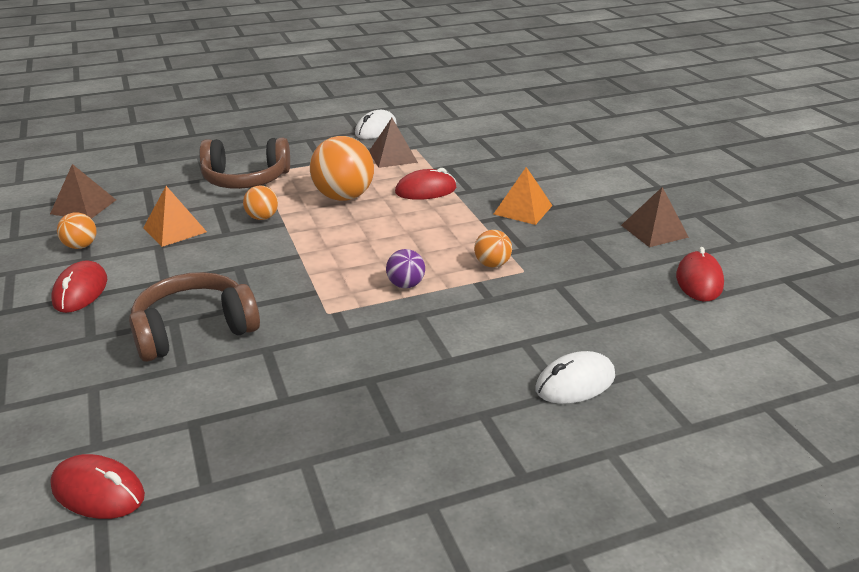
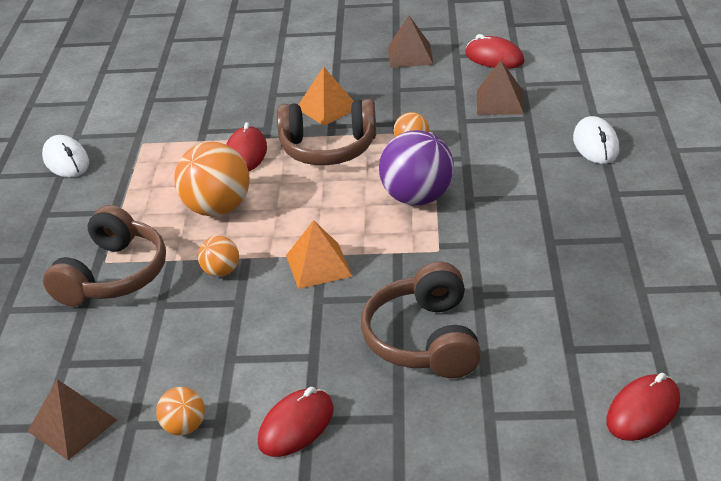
camera: 65 degrees left, 5 degrees up
(80, 291) = (296, 426): red mouse -> red mouse turned 75 degrees counterclockwise
(175, 229) = (200, 342): orange pyramid -> orange pyramid (318, 265)
(392, 157) = (149, 161): brown pyramid -> brown pyramid (500, 102)
(405, 284) = (417, 198): purple ball -> purple ball, size x1.93
(458, 224) = (328, 148): none -> brown headphones

